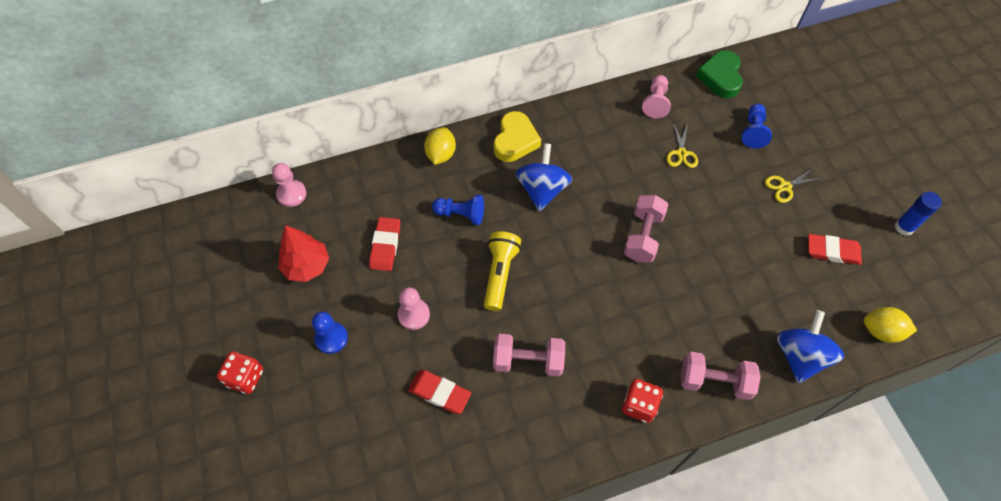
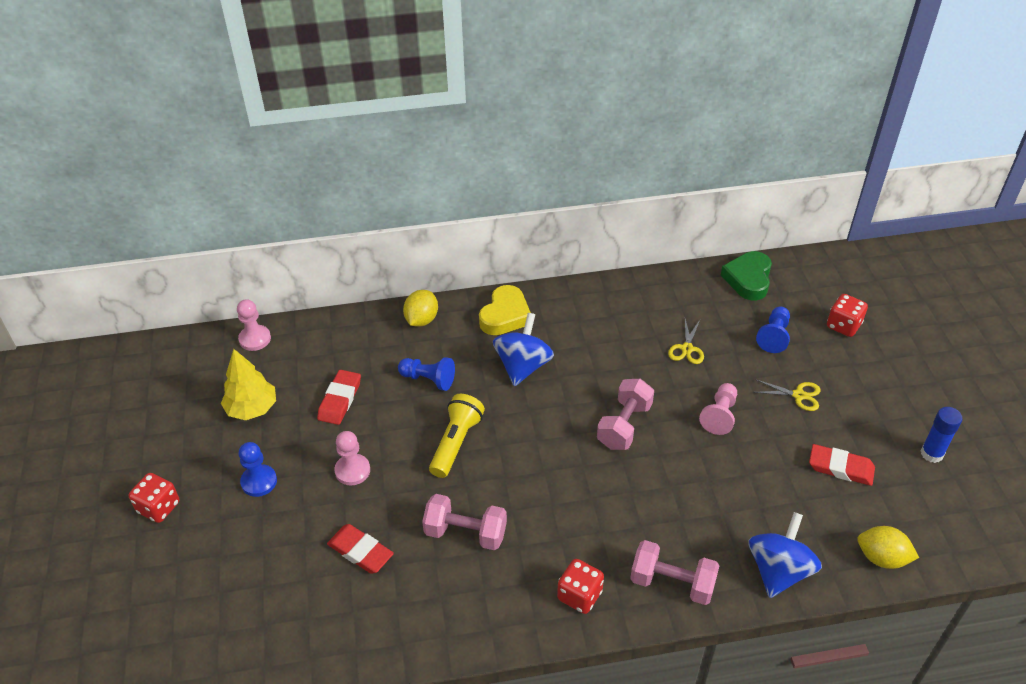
camera: 10 degrees right, 15 degrees down
(306, 266) = (252, 409): red tree -> yellow tree
(655, 102) = (669, 296): pink pawn -> pink pawn (719, 415)
(785, 186) = (798, 395): yellow scissors -> yellow scissors turned 150 degrees counterclockwise
(809, 113) = (843, 325): none -> red dice

